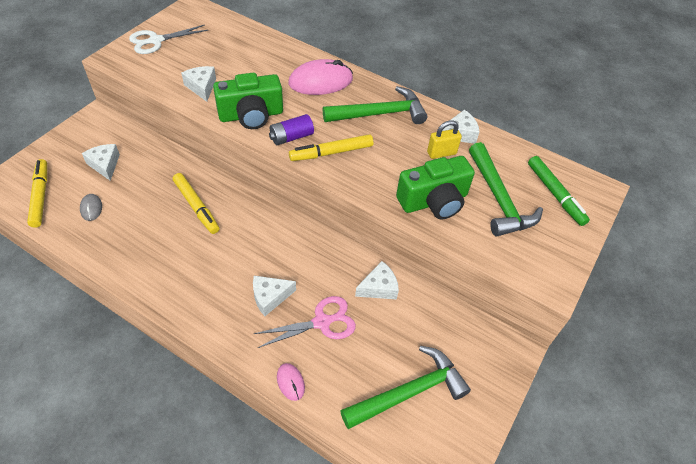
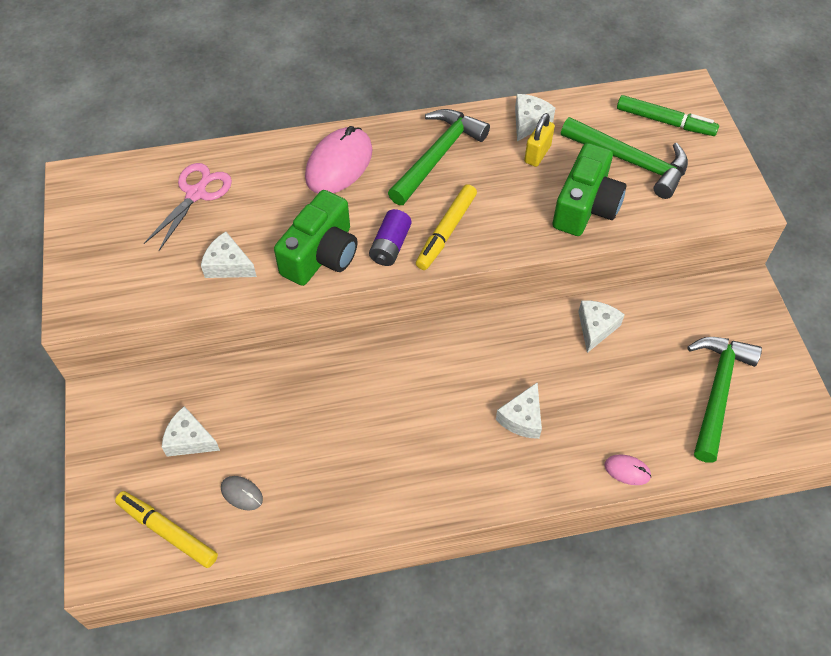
camera: 40 degrees left, 5 degrees up
(156, 41) = (97, 252): white scissors -> none
(196, 206) = (345, 397): yellow marker -> none
(321, 322) = (589, 399): pink scissors -> pink scissors (196, 194)

